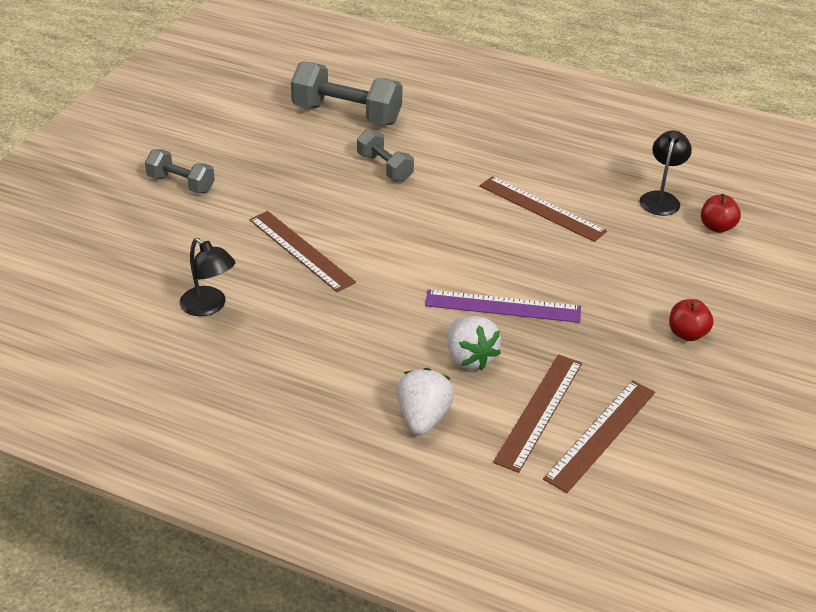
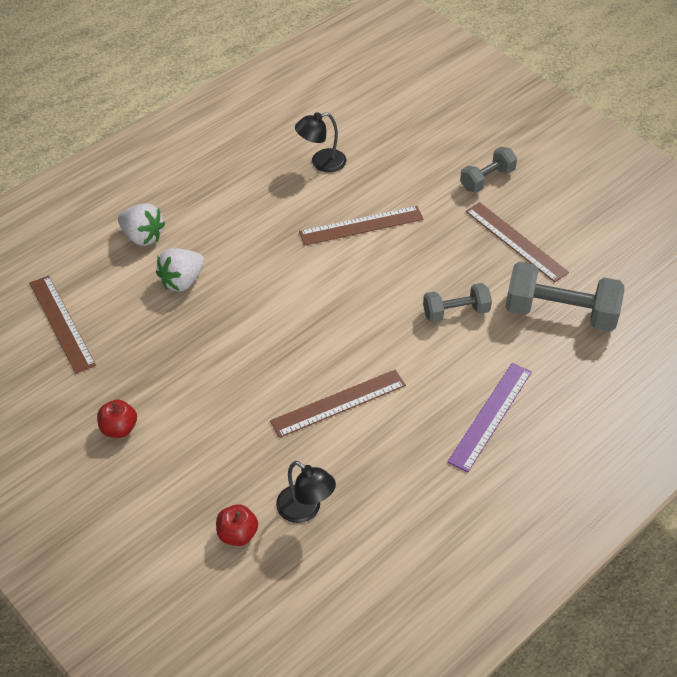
camera: 115 degrees right, 10 degrees up
(346, 115) = (560, 313): grey dumbbell -> grey dumbbell turned 60 degrees clockwise
(469, 358) = (182, 281): white strawberry -> white strawberry turned 45 degrees counterclockwise
(502, 306) = (225, 322): purple ruler -> purple ruler (490, 416)
(539, 411) = (106, 299): brown ruler -> brown ruler (516, 241)

